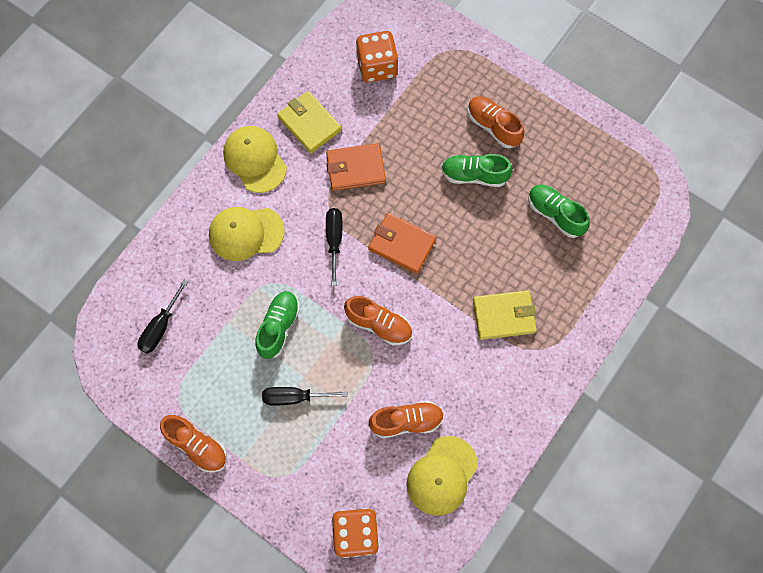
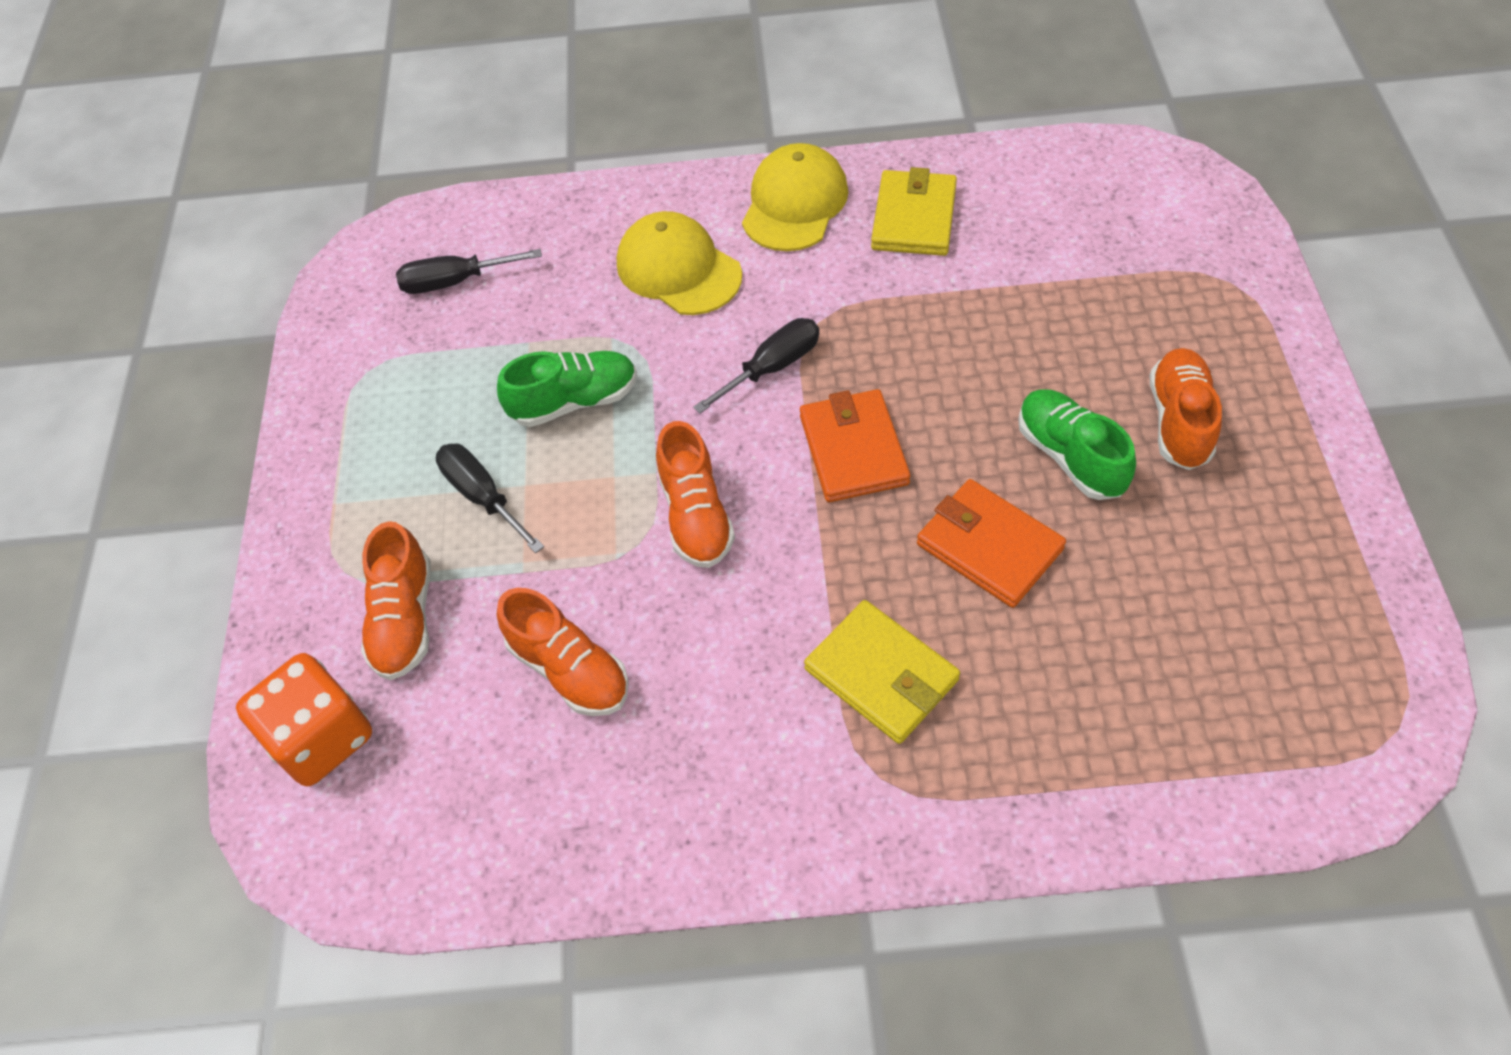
camera: 55 degrees right, 15 degrees down
(197, 446) = (313, 439): orange shoe -> orange shoe (404, 619)
(355, 168) = (908, 312): orange wallet -> orange wallet (989, 546)
(377, 67) = (1090, 224): orange dice -> none
(442, 475) = (519, 791): yellow cap -> none
(555, 214) = (1139, 616): green shoe -> none

